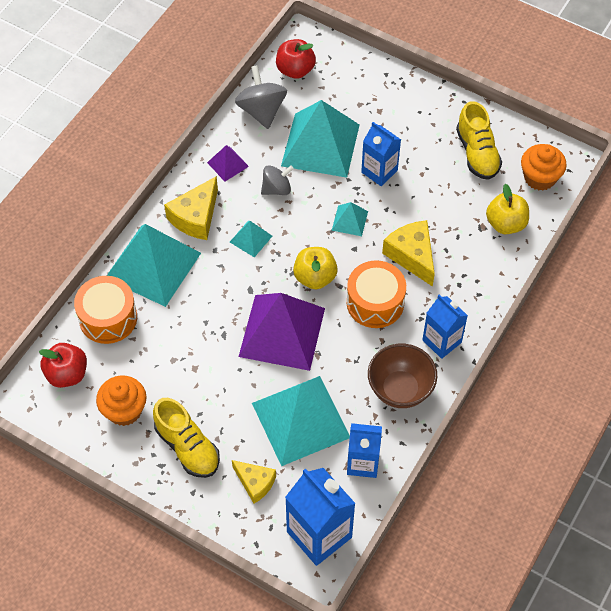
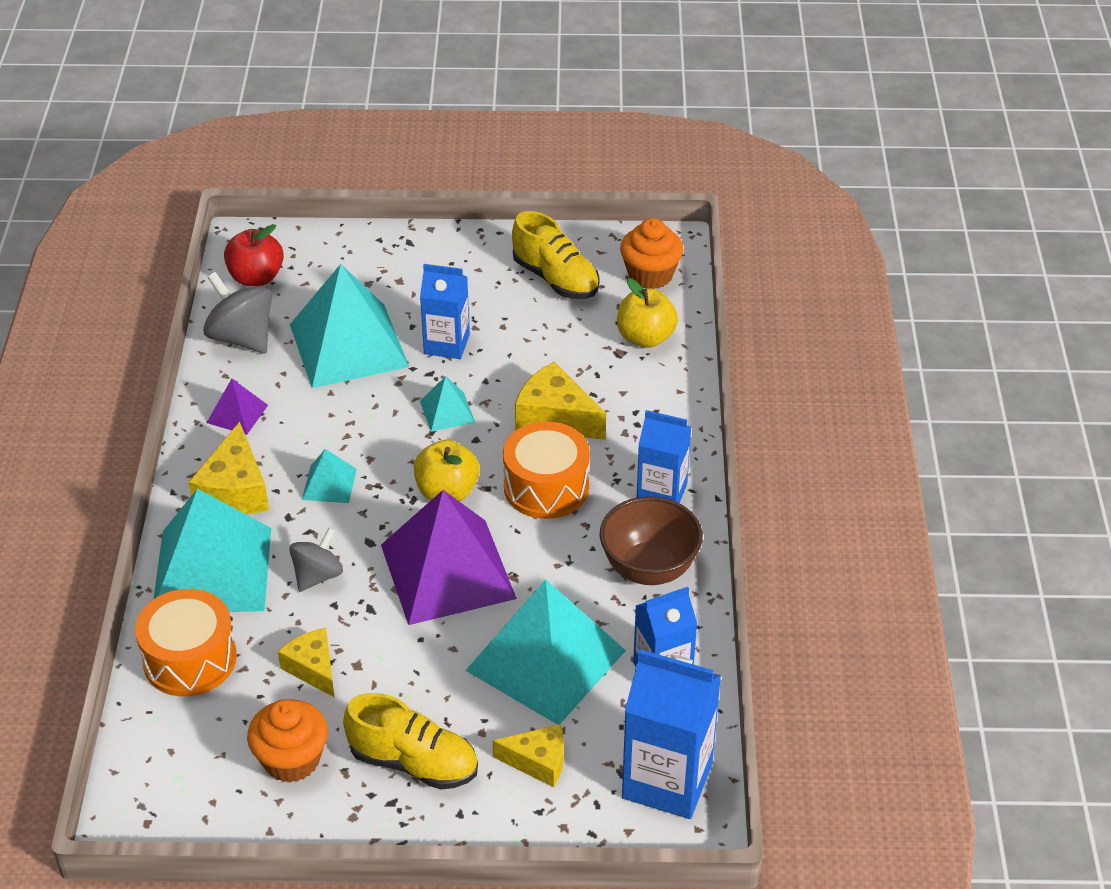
camera: 30 degrees left, 15 degrees down
(67, 374) = (175, 754): red apple -> none
(169, 358) = (313, 668): none -> yellow cheese
(276, 189) = (324, 415): grey spinning top -> grey spinning top (317, 575)

